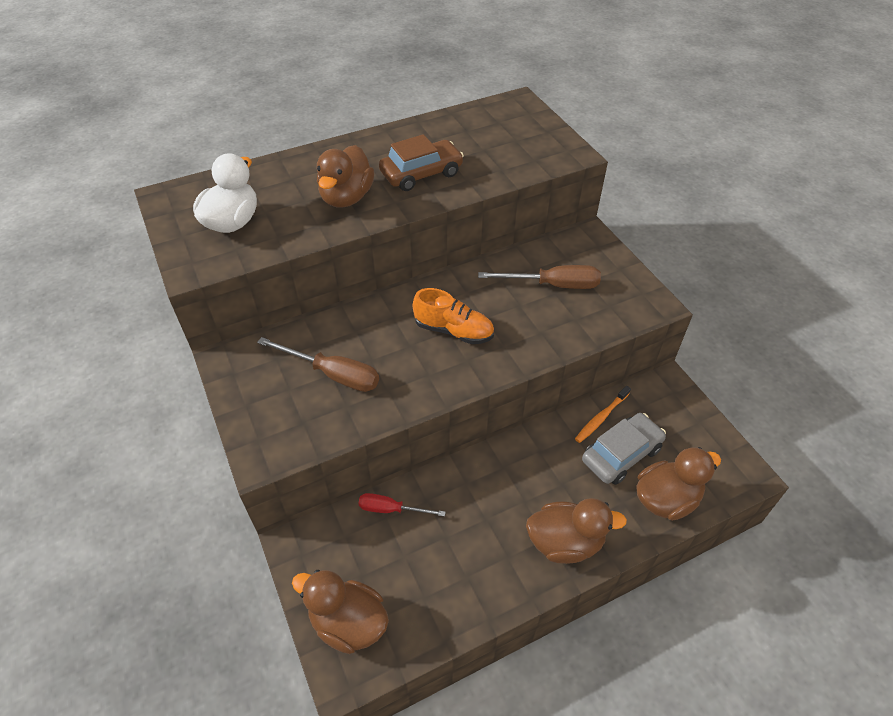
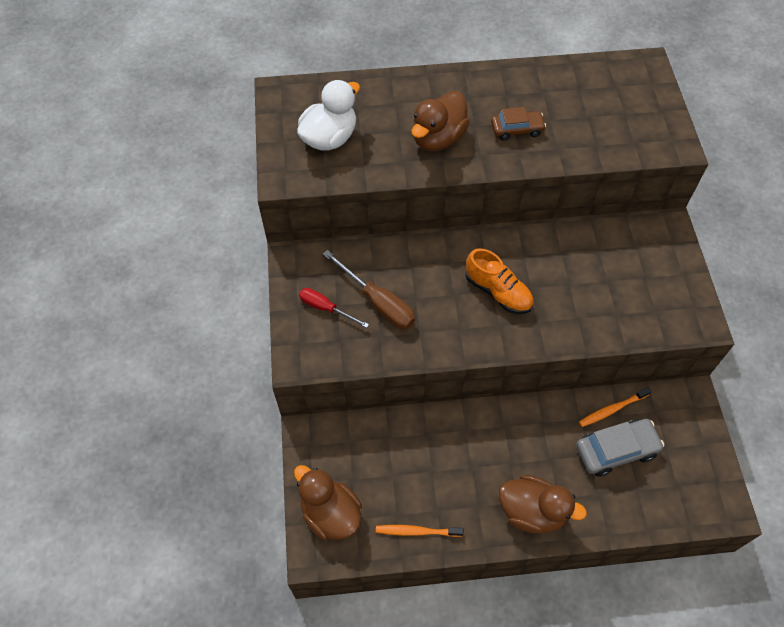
camera: 20 degrees right, 10 degrees up
(391, 509) = (394, 431): red screwdriver -> red screwdriver (326, 308)
(421, 174) = (517, 129): brown car -> brown car, size x0.65
(452, 607) = (417, 531): none -> orange toothbrush
(553, 285) = (609, 272): brown screwdriver -> none
(666, 499) = (639, 505): brown duck -> none

